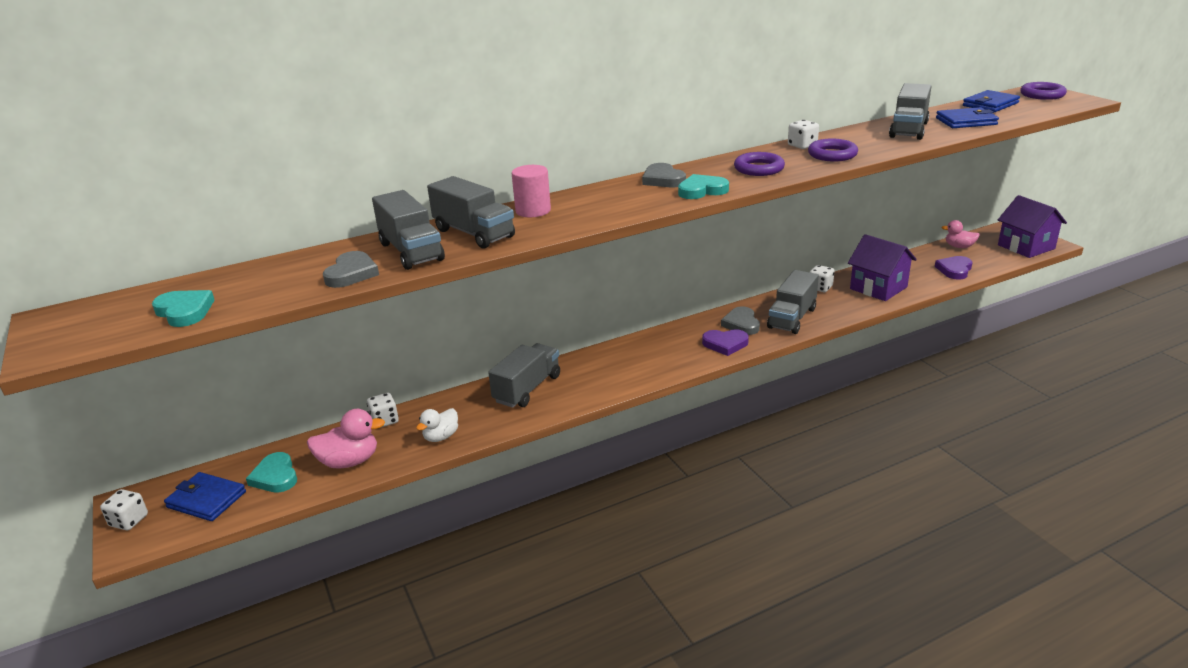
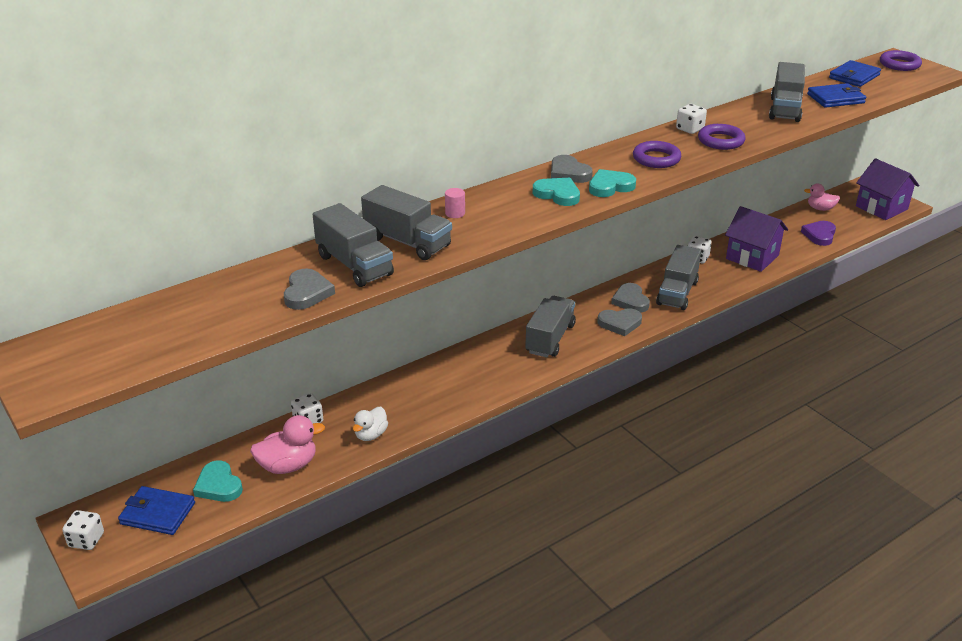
camera: 10 degrees left, 5 degrees up
(184, 311) = (160, 342): turquoise heart -> turquoise heart (557, 194)
(527, 389) = (440, 380): grey truck -> grey truck (550, 339)
(533, 211) = (455, 213): pink cylinder -> pink cylinder, size x0.58
(725, 344) = (620, 323): purple heart -> grey heart

